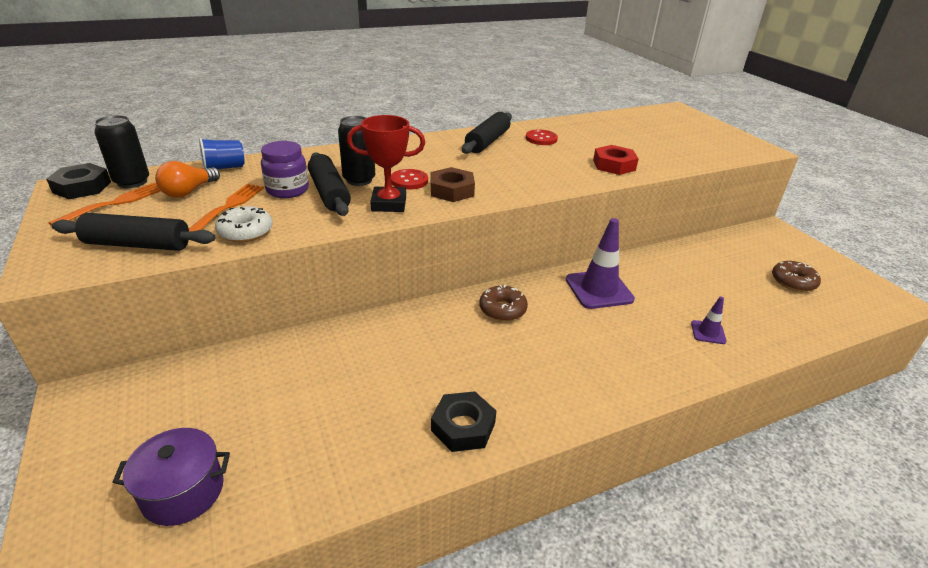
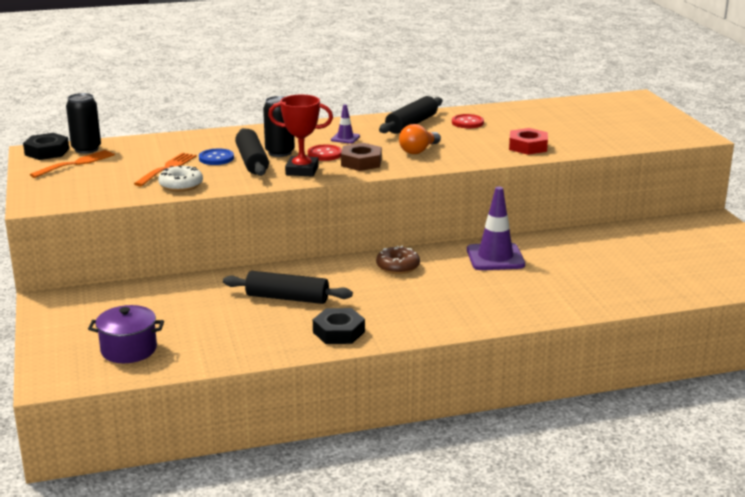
camera: 10 degrees right, 10 degrees down
(138, 245) = (99, 190): black rolling pin -> black rolling pin (287, 298)
(189, 192) = (133, 157): orange light bulb -> orange light bulb (418, 151)
(224, 168) = (162, 141): blue cup -> none
(287, 190) = (216, 158): purple jar -> blue button
(708, 332) = (582, 290): purple traffic cone -> purple traffic cone (345, 138)
(793, 282) = (696, 260): brown donut -> none

